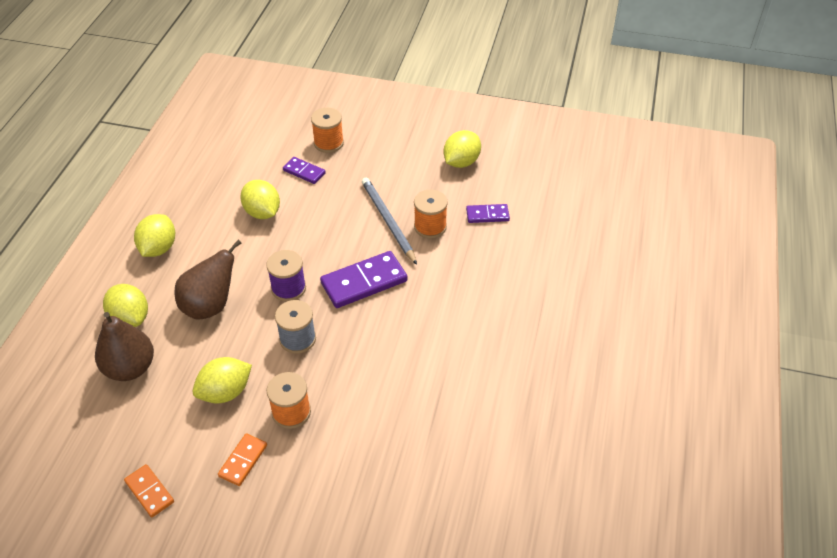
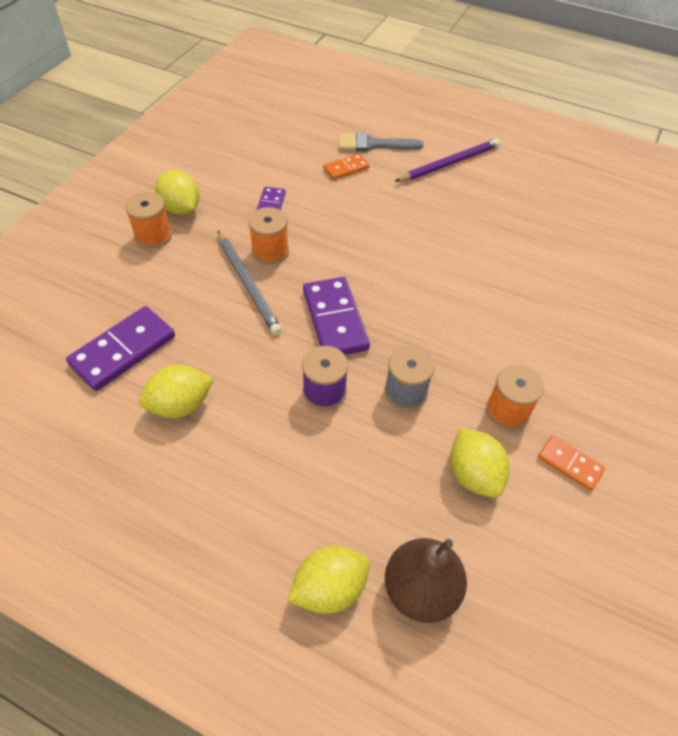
camera: 80 degrees left, 5 degrees up
(149, 492) = (613, 569): orange domino -> orange domino (346, 168)
(159, 248) = (200, 543): yellow lemon -> none
(210, 306) = (331, 481): brown pear -> none
(304, 172) = (123, 350): purple domino -> purple domino, size x1.79
(328, 143) = (80, 318): orange spool -> orange spool (153, 236)
(388, 221) = (248, 284): grey pencil -> grey pencil turned 105 degrees counterclockwise
(615, 272) = (373, 144): none -> grey brush
(615, 339) = (449, 163): none -> purple pencil

